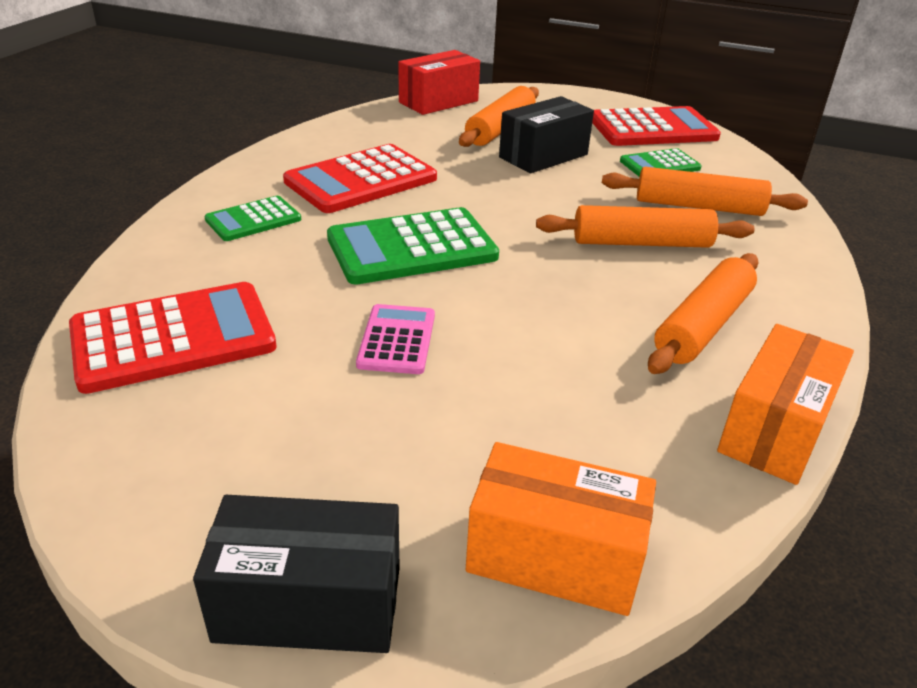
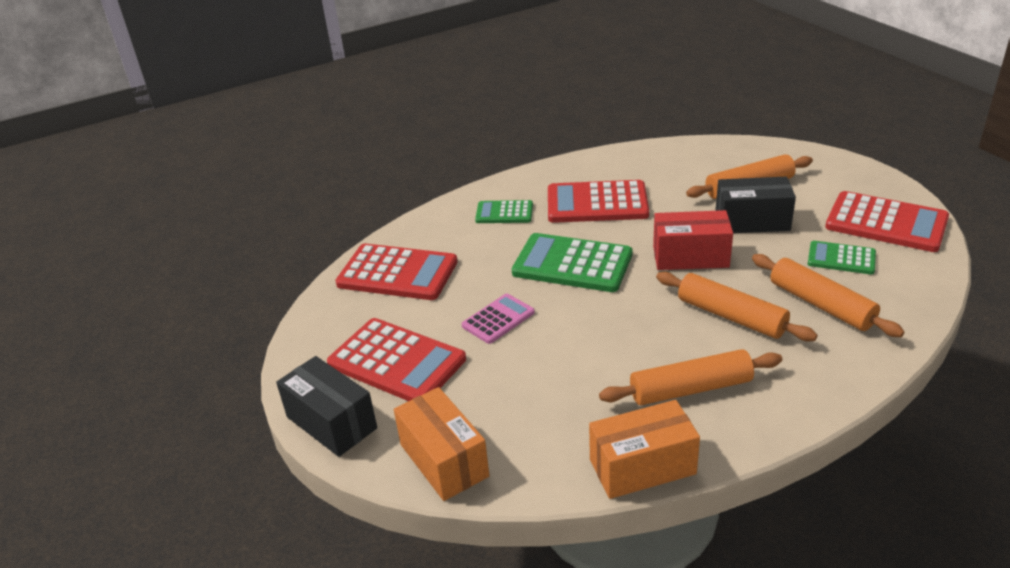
camera: 45 degrees right, 0 degrees up
(314, 456) = (396, 362): none -> red calculator
(438, 102) = (730, 149): red box -> red box (690, 257)

